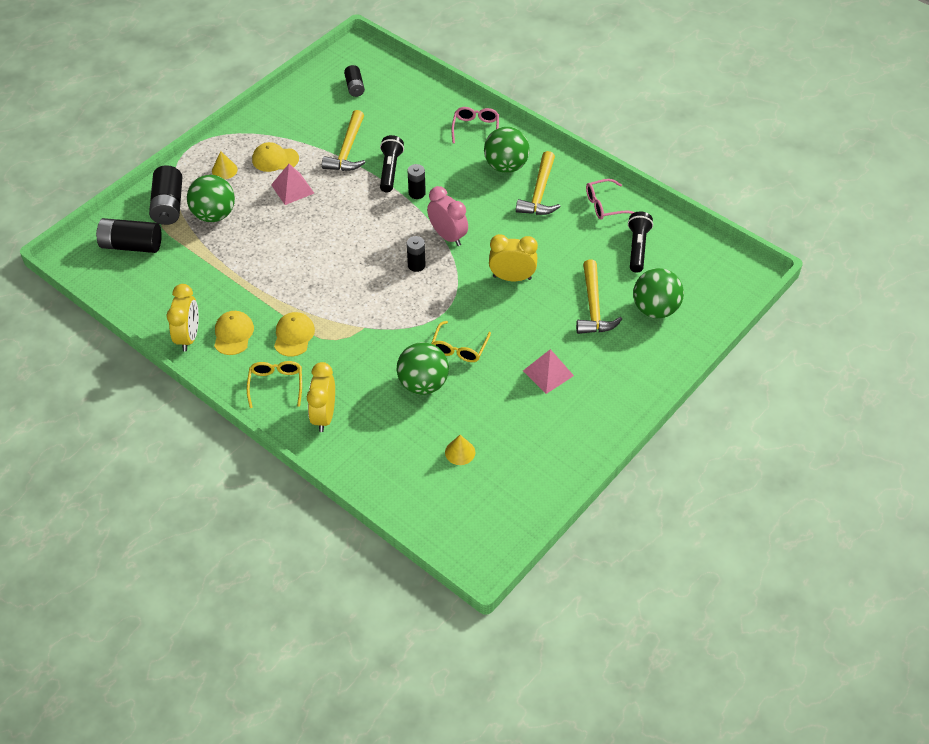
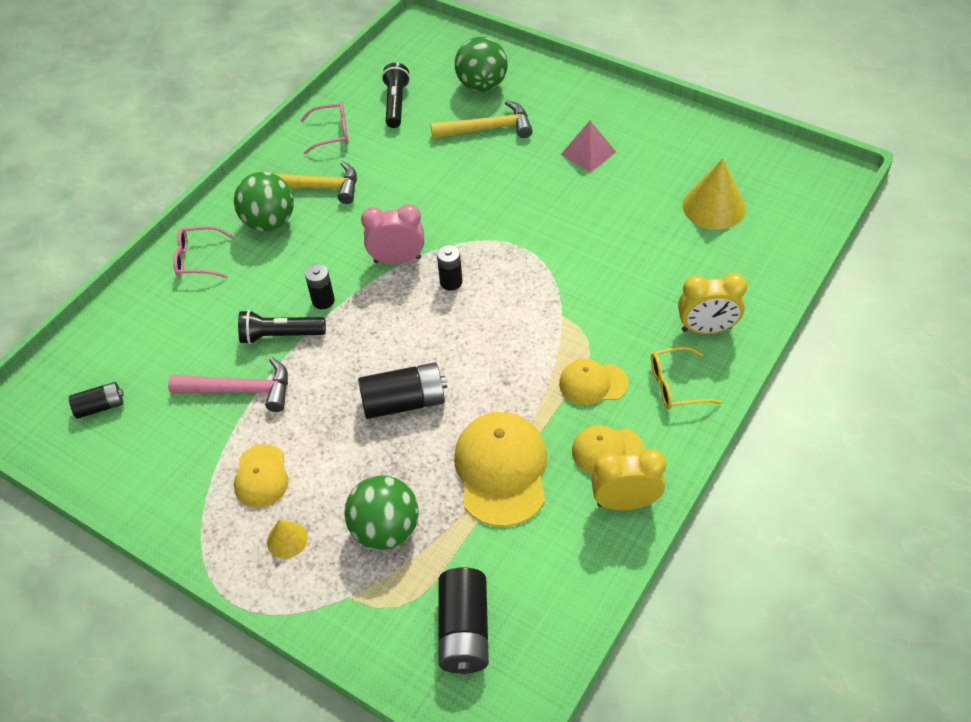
camera: 95 degrees left, 0 degrees up
(168, 205) = (371, 600): black battery -> black battery (404, 402)
(237, 275) = (501, 470): none -> yellow cap
(292, 189) = (323, 440): pink pyramid -> none
(347, 150) = (240, 390): yellow hammer -> pink hammer
(423, 384) = (632, 249): green ball -> none
(448, 236) = (397, 260): pink clock -> pink clock turned 45 degrees clockwise
(459, 348) = (573, 226): yellow glasses -> none
(460, 452) = (714, 206): yellow cone -> yellow cone, size x1.89
(512, 277) = (457, 195): yellow clock -> none
(604, 205) = (332, 133): pink glasses -> pink glasses turned 75 degrees counterclockwise
(637, 248) = (396, 104): black flashlight -> black flashlight turned 90 degrees clockwise

